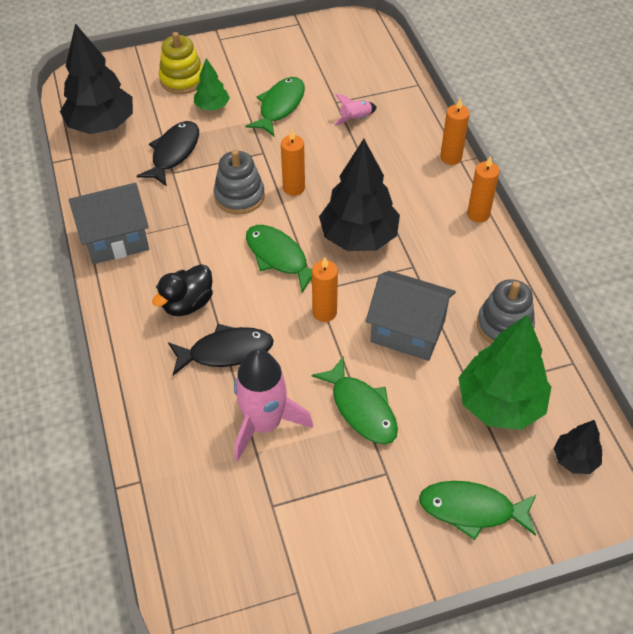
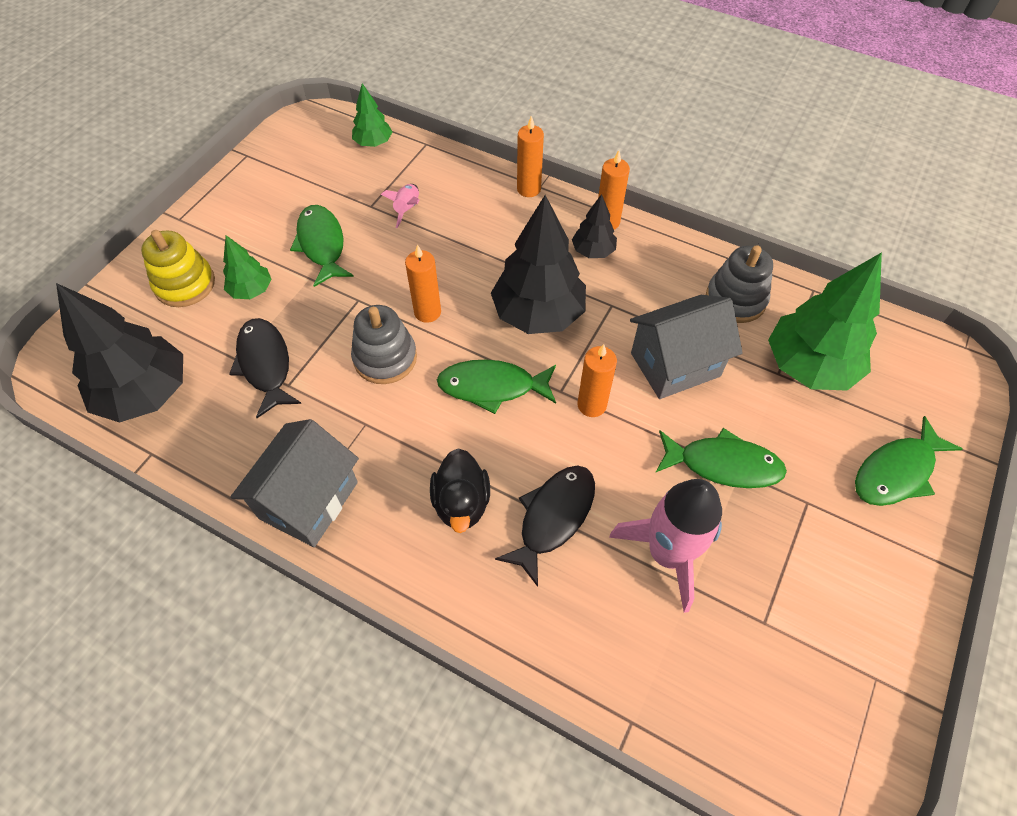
camera: 45 degrees left, 5 degrees up
(384, 63) = (373, 143): none -> green tree
(575, 459) = (905, 365): black tree -> black tree (593, 251)

